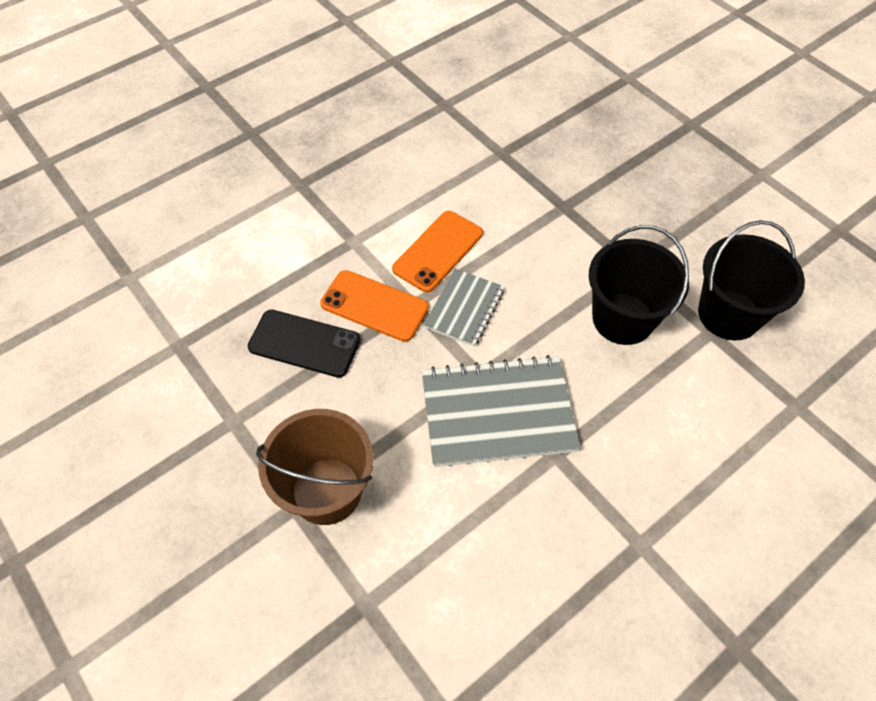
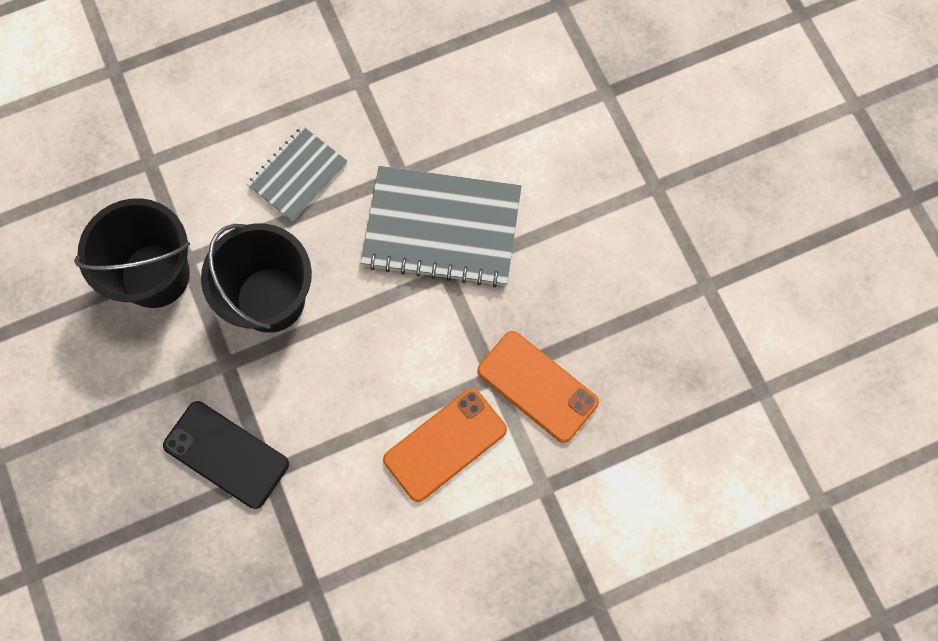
camera: 165 degrees left, 15 degrees up
(304, 343) = (623, 357): black phone -> black phone (226, 454)
(326, 491) = (624, 194): brown bucket -> none
(464, 309) = (438, 356): grey notebook -> grey notebook (297, 174)

